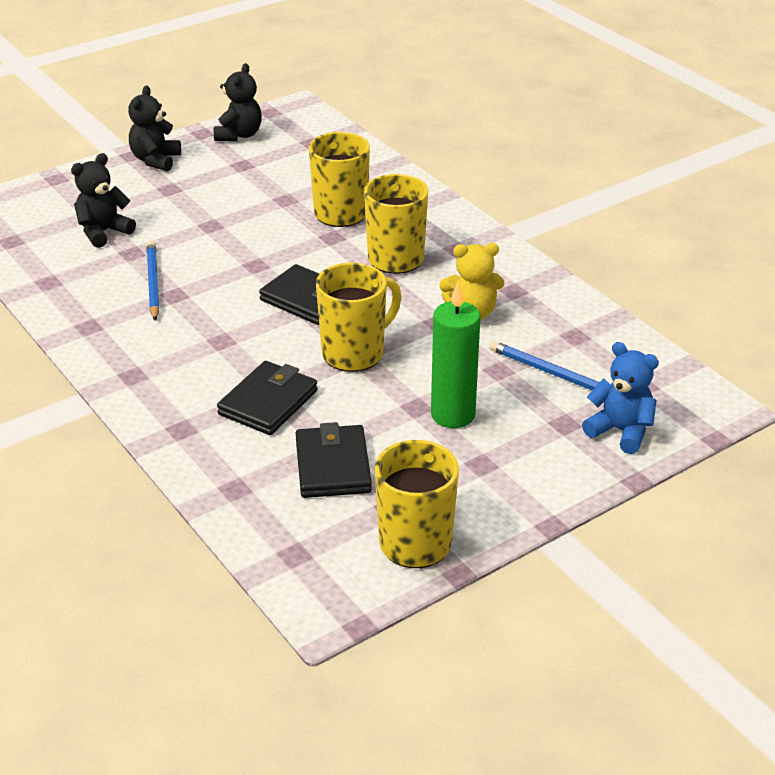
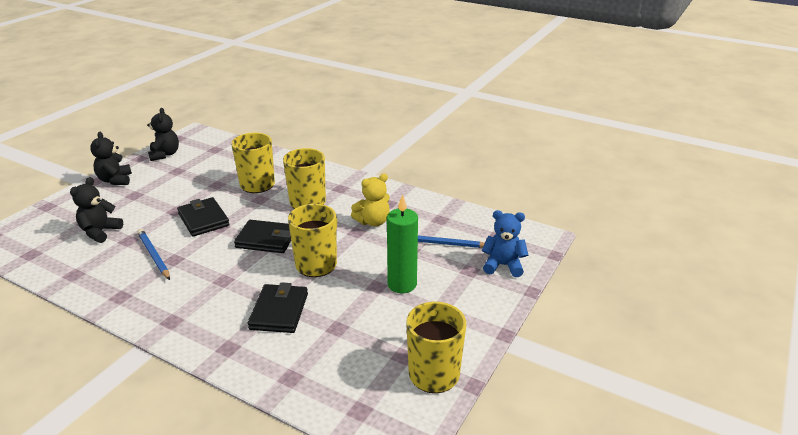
camera: 25 degrees left, 5 degrees down
(332, 466) = (348, 340): black wallet -> black wallet (203, 219)

